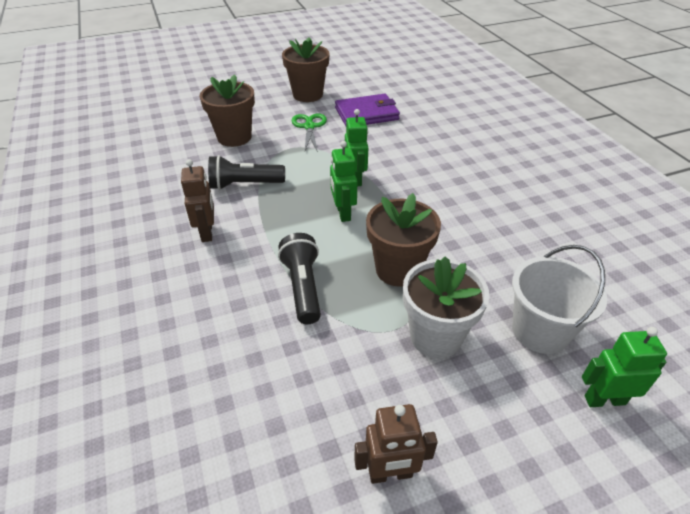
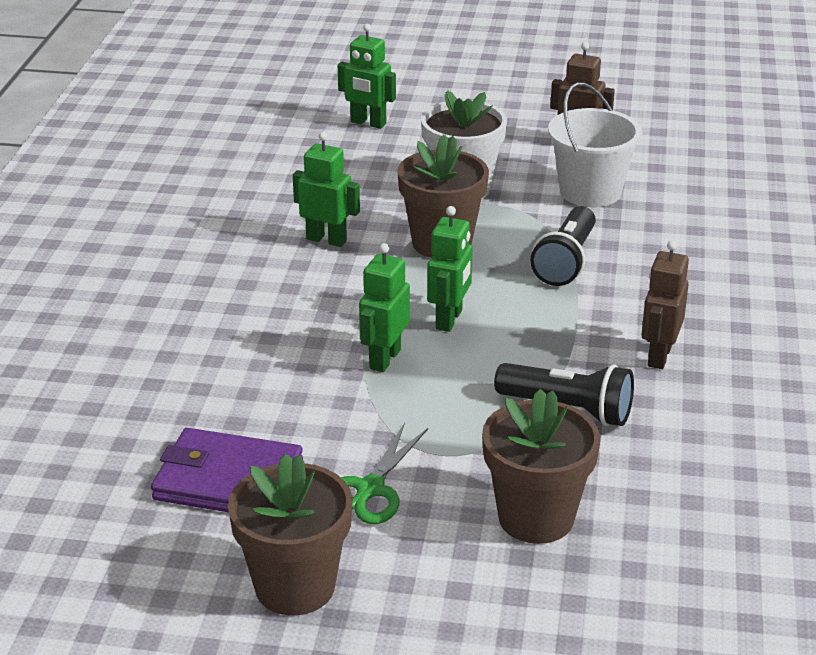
camera: 150 degrees left, 10 degrees down
(470, 243) = (326, 240): none -> green robot
(540, 331) = (359, 164): white bucket -> white bucket (590, 192)

